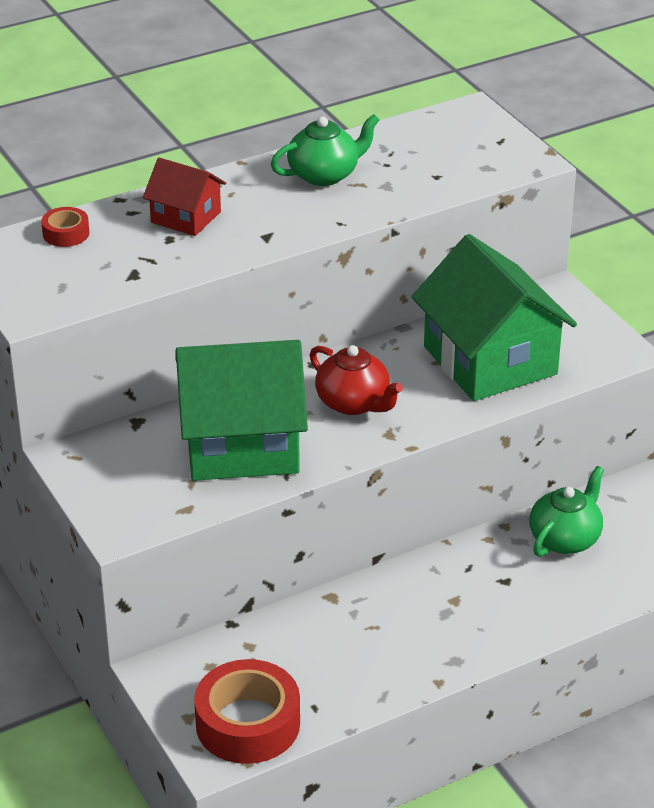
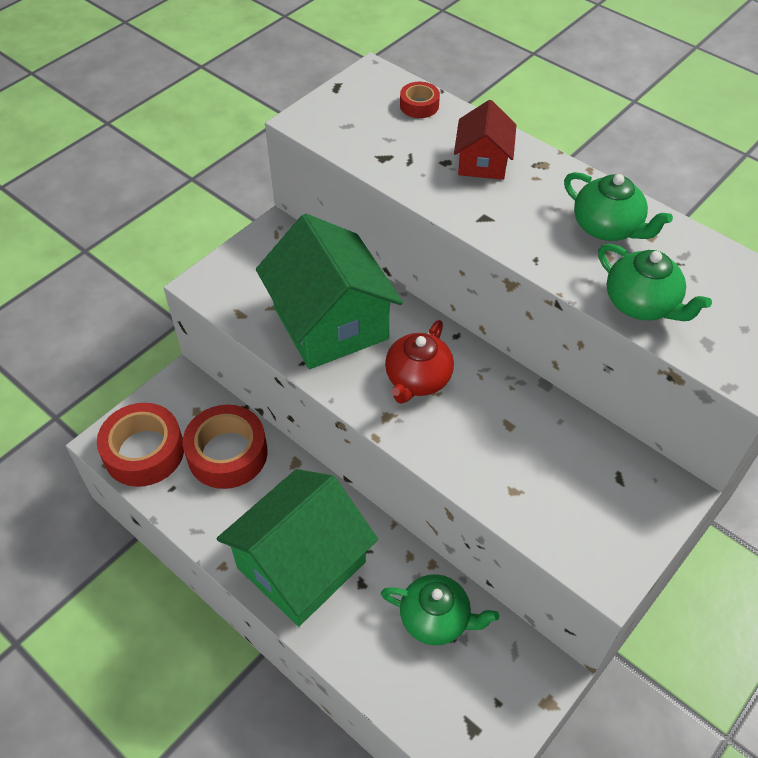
camera: 70 degrees right, 15 degrees up
(290, 650) = (227, 454): none -> red tape
(427, 185) = (642, 304): none -> green teapot
(490, 360) = (531, 464): green house -> green house (301, 565)

